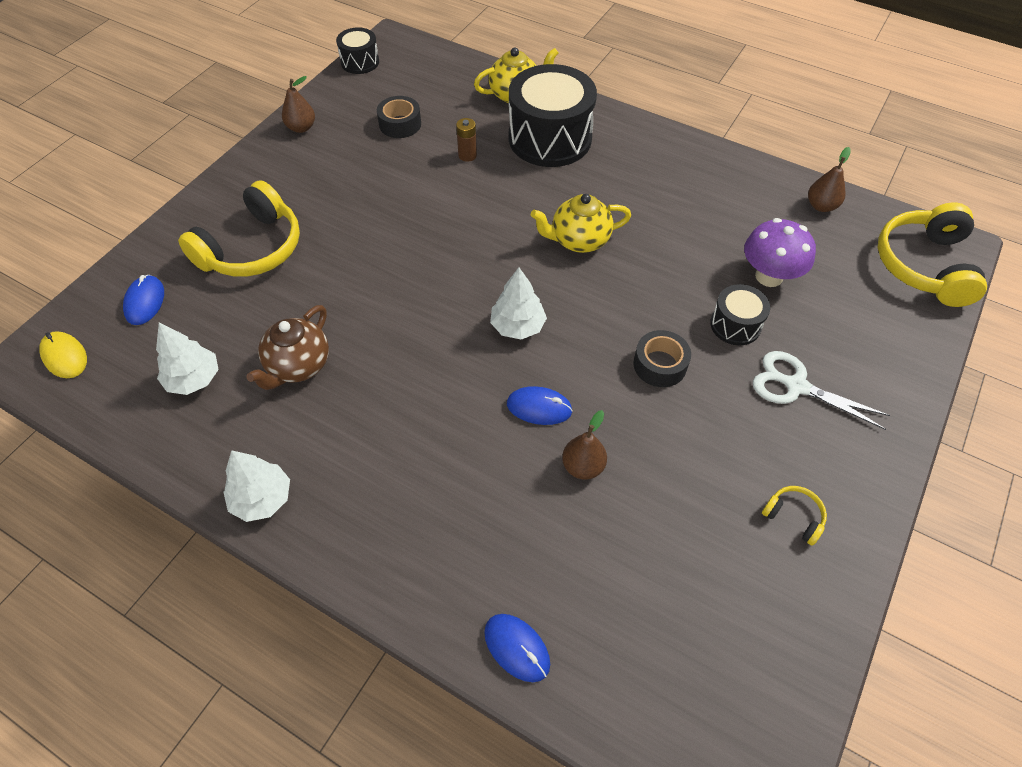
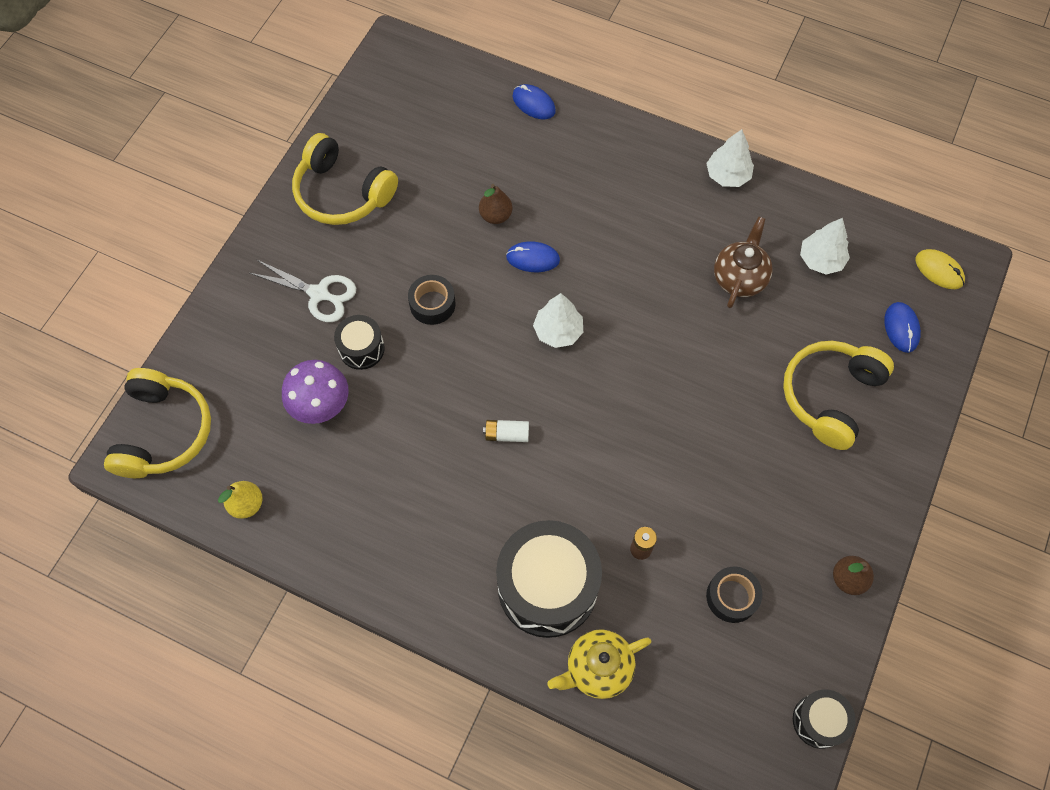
camera: 175 degrees right, 10 degrees up
(579, 240) = (507, 434): yellow teapot -> white battery
(793, 517) = (342, 193): yellow headphones -> yellow headphones, size x2.29
(821, 206) = (247, 504): brown pear -> yellow pear

